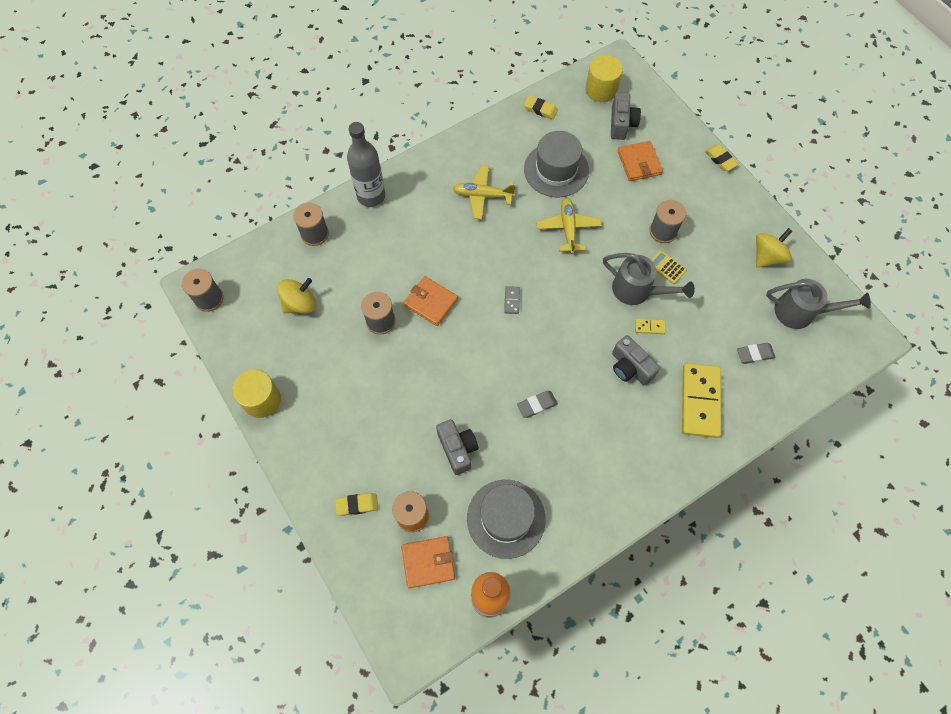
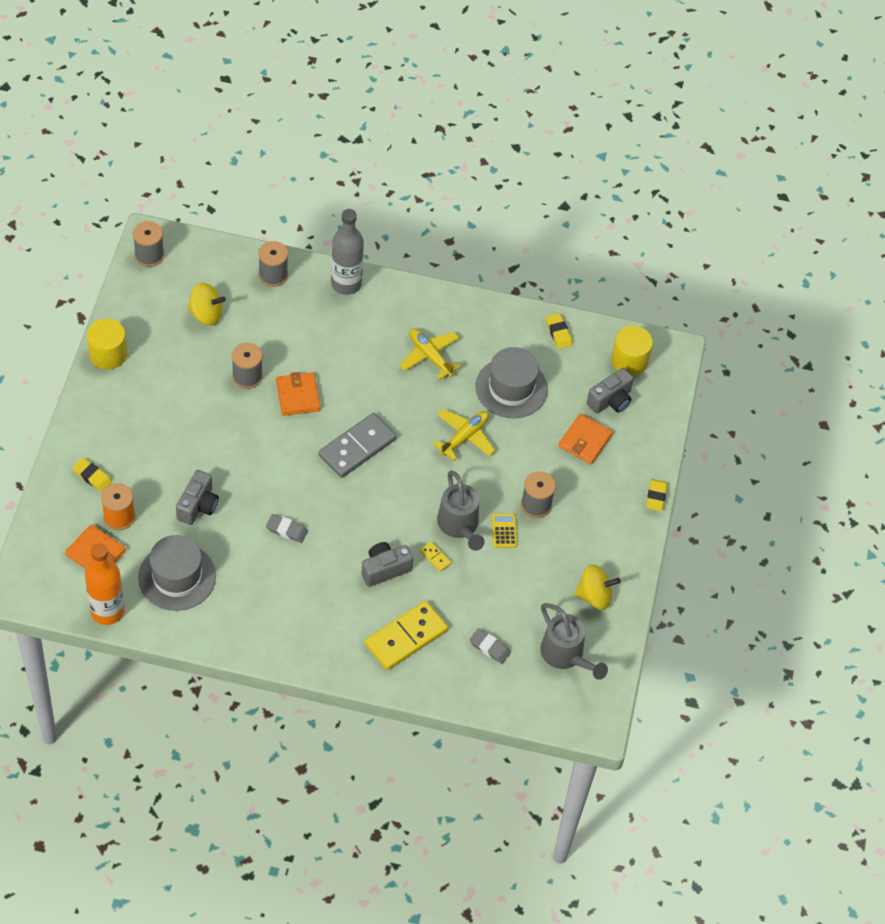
camera: 40 degrees right, 10 degrees down
(512, 300) = (357, 447): grey domino -> grey domino, size x2.41
(630, 367) = (385, 569): grey camera -> grey camera turned 60 degrees clockwise

